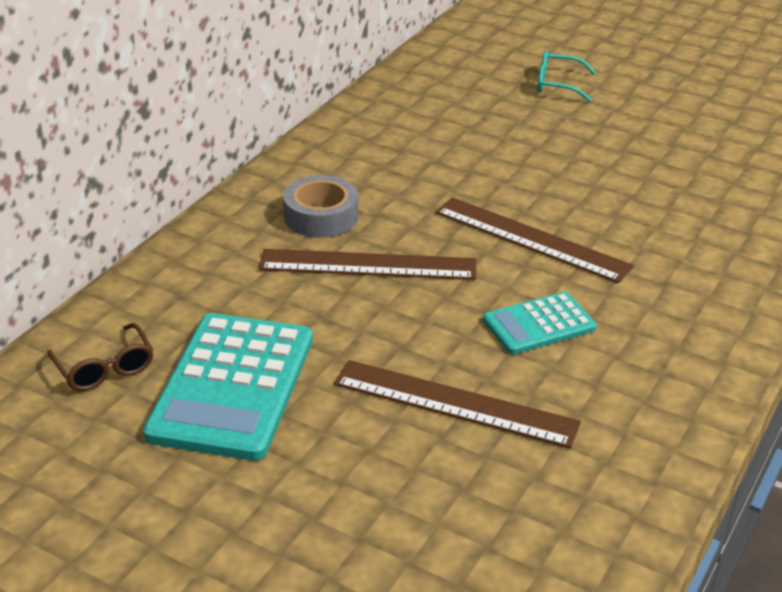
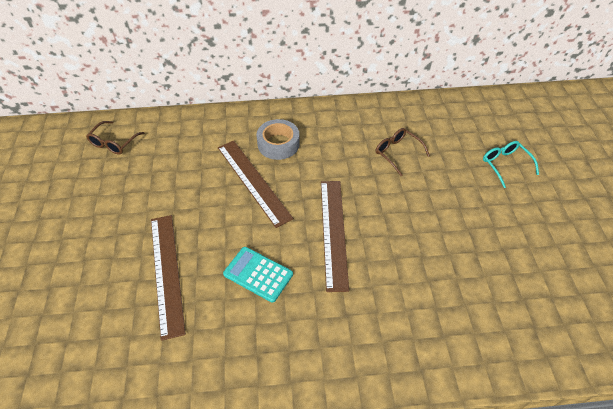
camera: 55 degrees right, 15 degrees up
(232, 386) = (127, 187): turquoise calculator -> none
(453, 139) = (397, 153): none -> brown glasses

